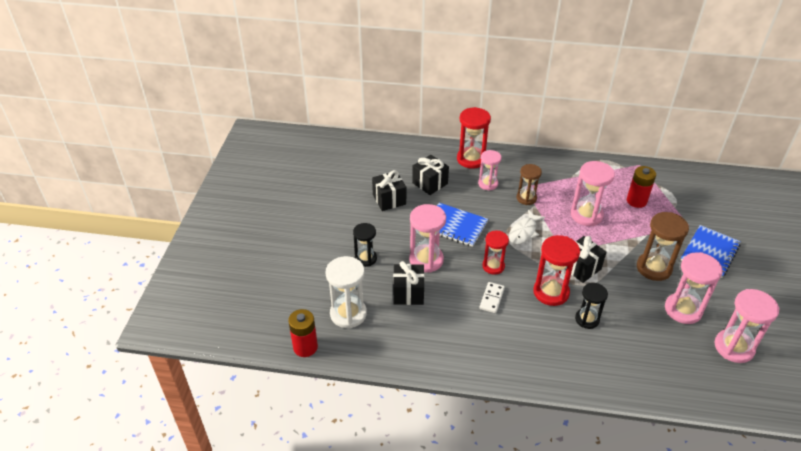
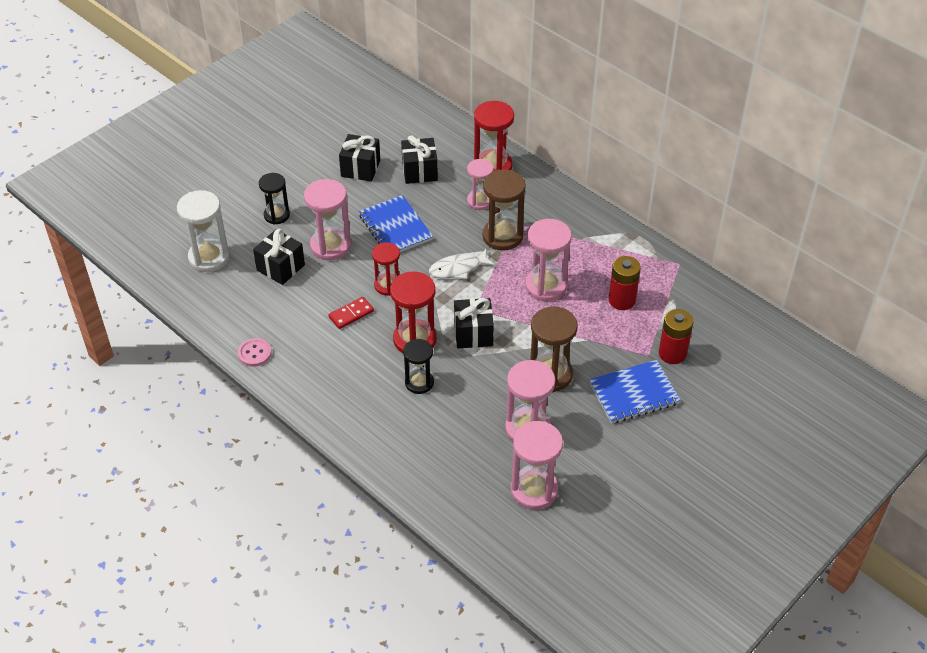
camera: 35 degrees right, 5 degrees up
(305, 347) = (145, 266): red battery -> red battery (672, 353)
(458, 365) = (254, 353): none -> pink button
(491, 298) = (351, 314): white domino -> red domino
(526, 198) = (502, 236): brown hourglass -> brown hourglass, size x1.54

